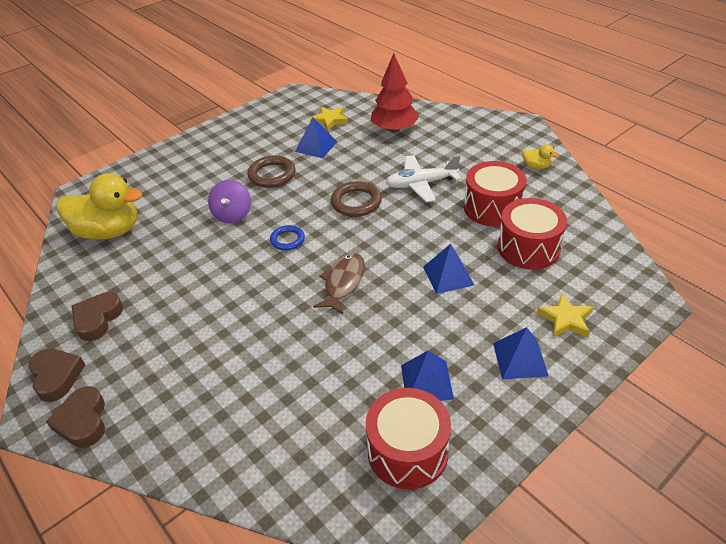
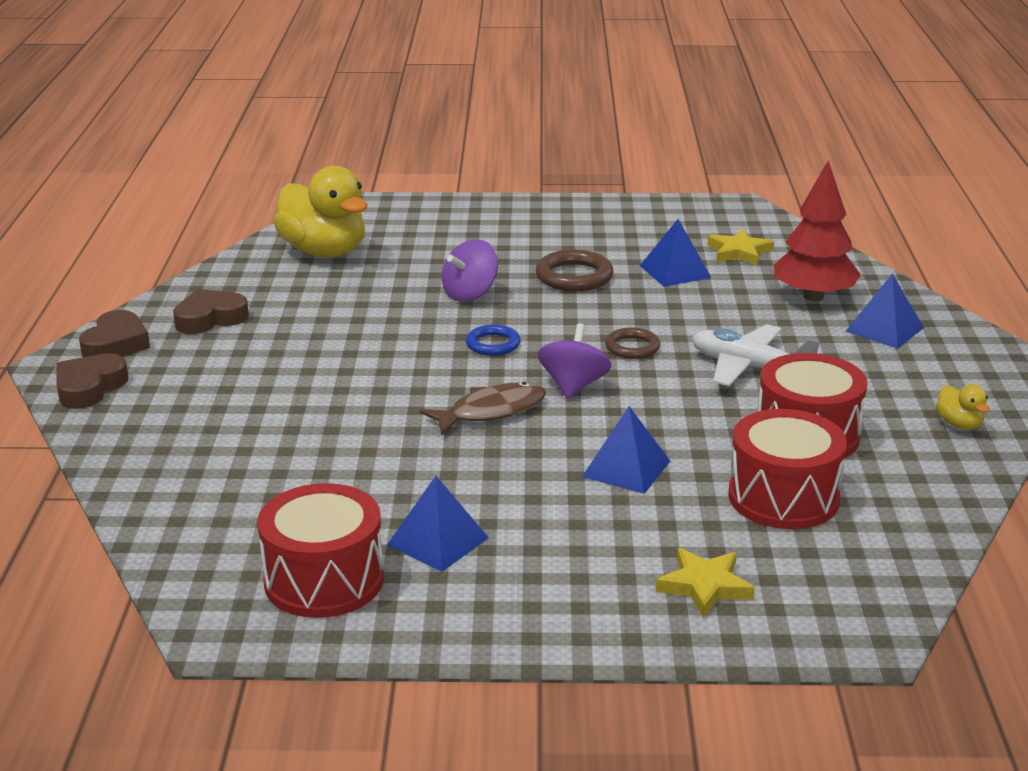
camera: 40 degrees right, 15 degrees down
(356, 202) = (632, 347): brown ring -> brown ring, size x0.64
(360, 242) = (573, 386): none -> purple spinning top
(520, 359) = (578, 585): blue pyramid -> blue pyramid (884, 329)

